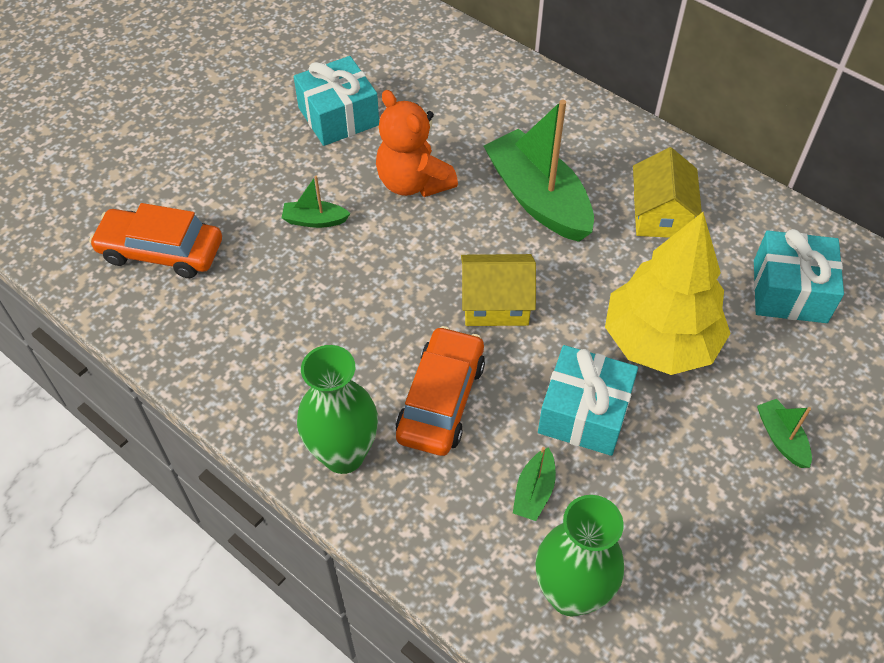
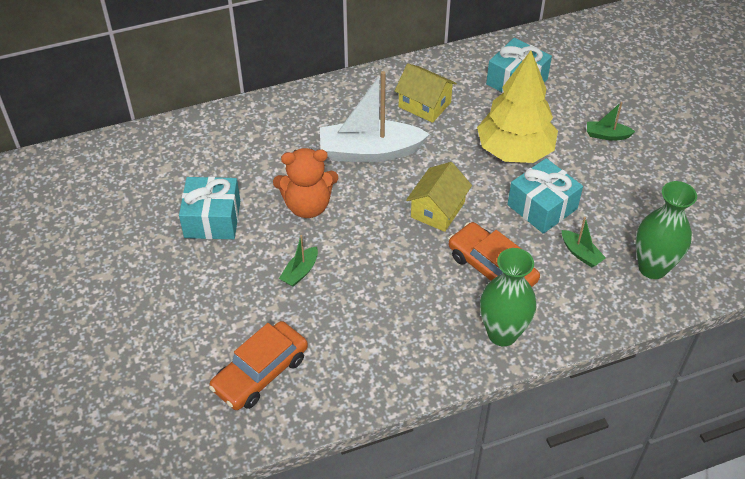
camera: 60 degrees left, 5 degrees down
(538, 198) = (370, 152): green boat -> white boat

